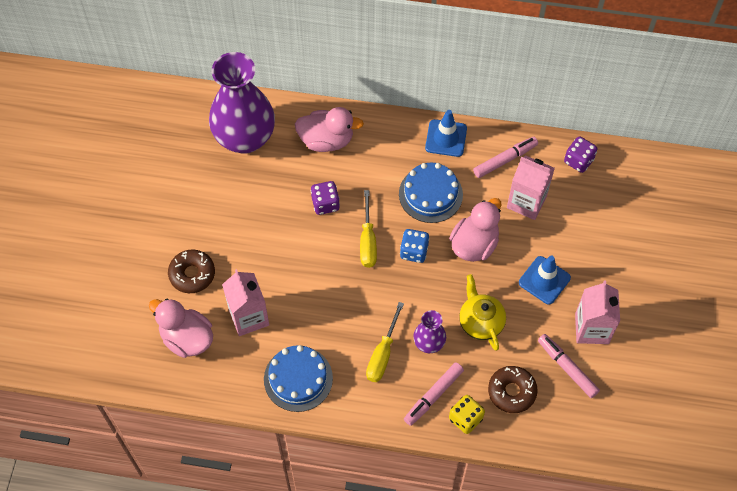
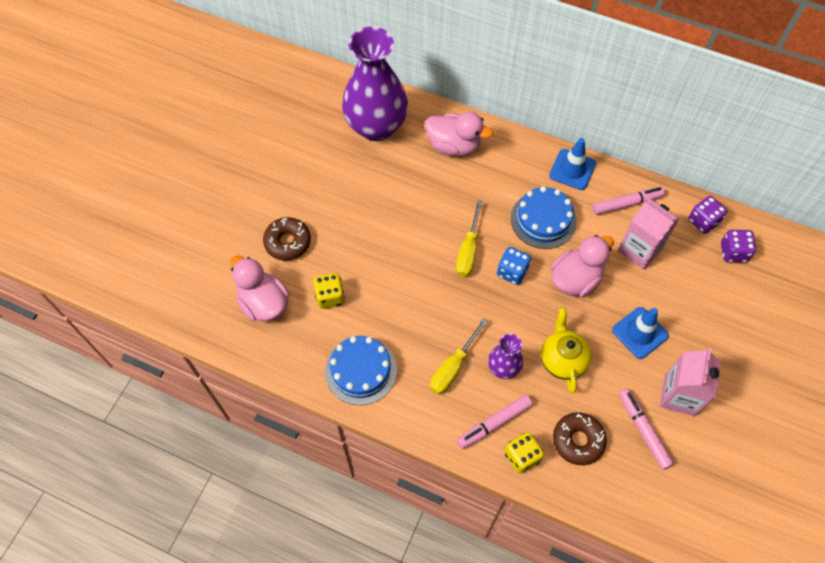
camera: 15 degrees right, 0 degrees up
(249, 317) = (330, 297): pink carton -> yellow dice
(325, 204) = (436, 205): purple dice -> purple dice (733, 252)

